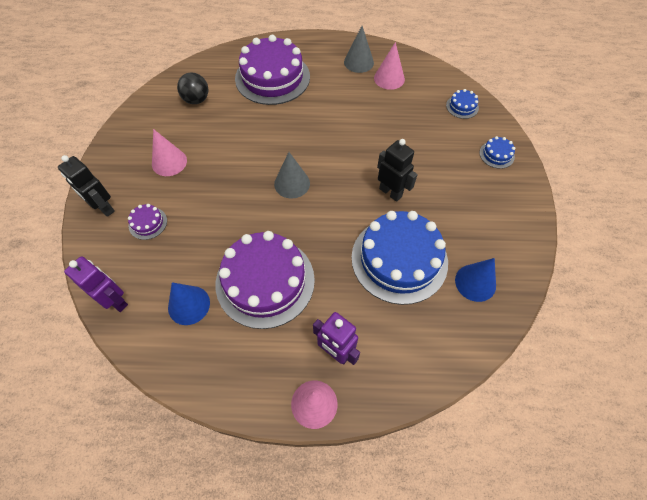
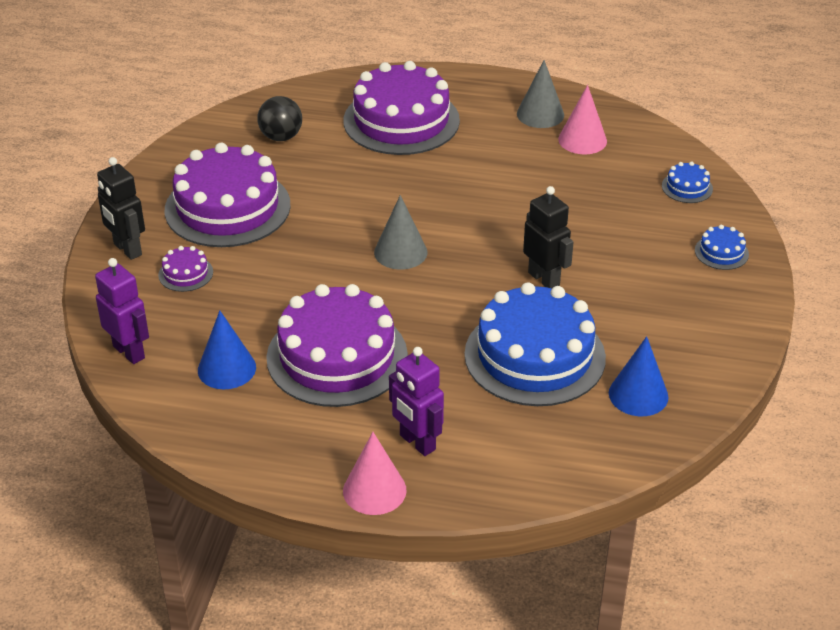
camera: 10 degrees right, 20 degrees down
(169, 162) = (227, 207): pink cone -> purple cake

